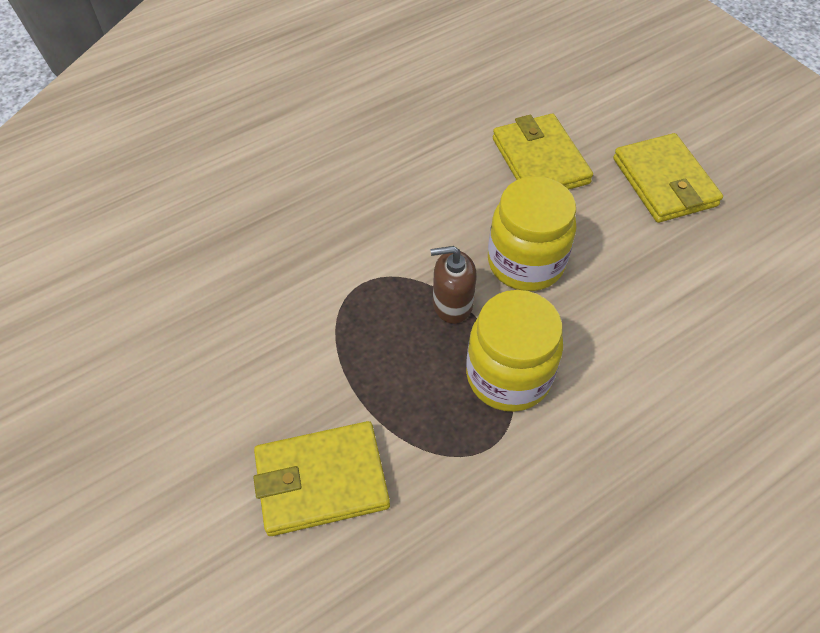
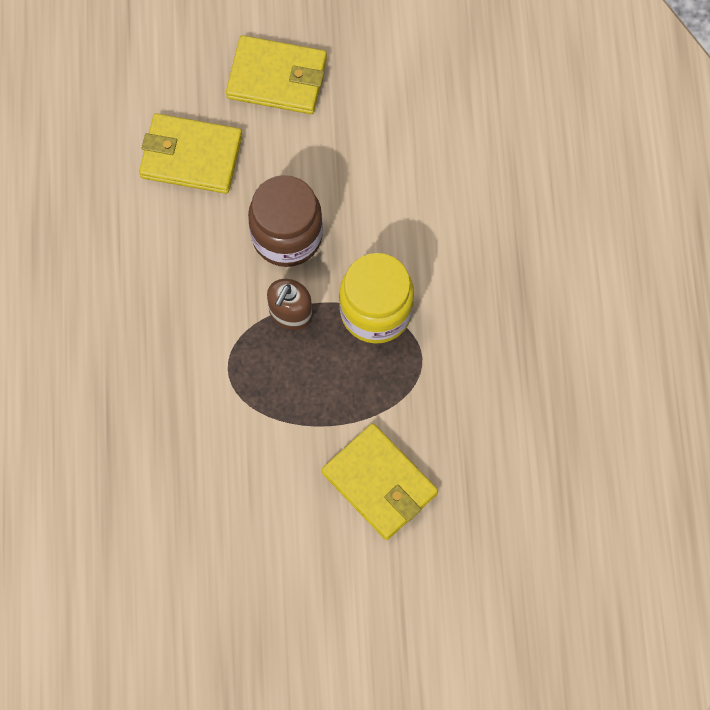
camera: 60 degrees left, 15 degrees up
(322, 480) = (379, 483): yellow wallet -> yellow wallet turned 60 degrees counterclockwise
(525, 263) = (287, 236): yellow jar -> brown jar

